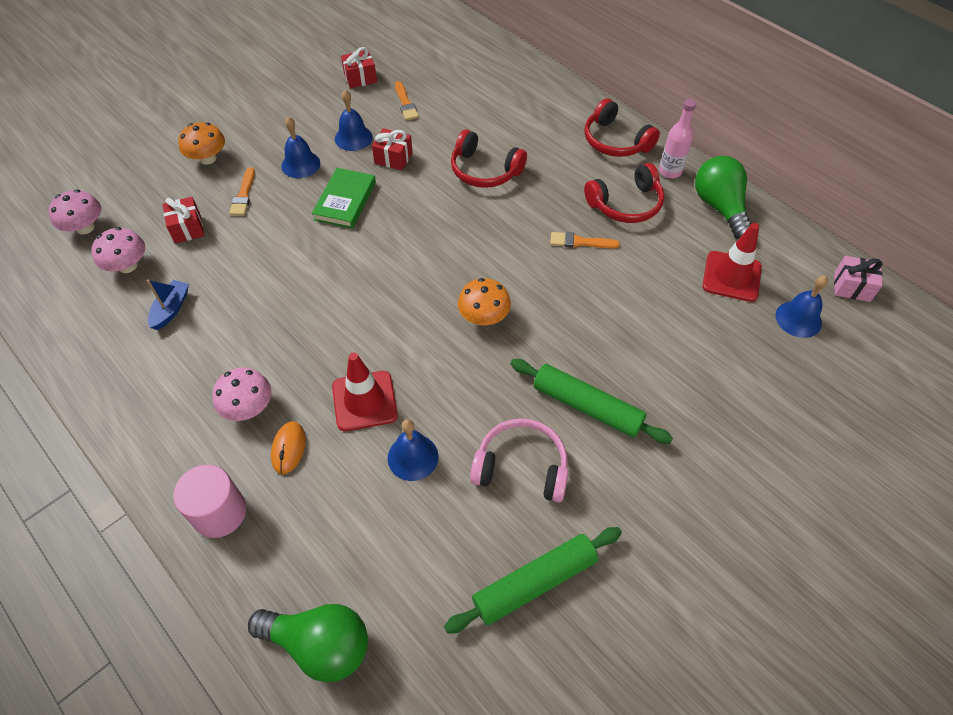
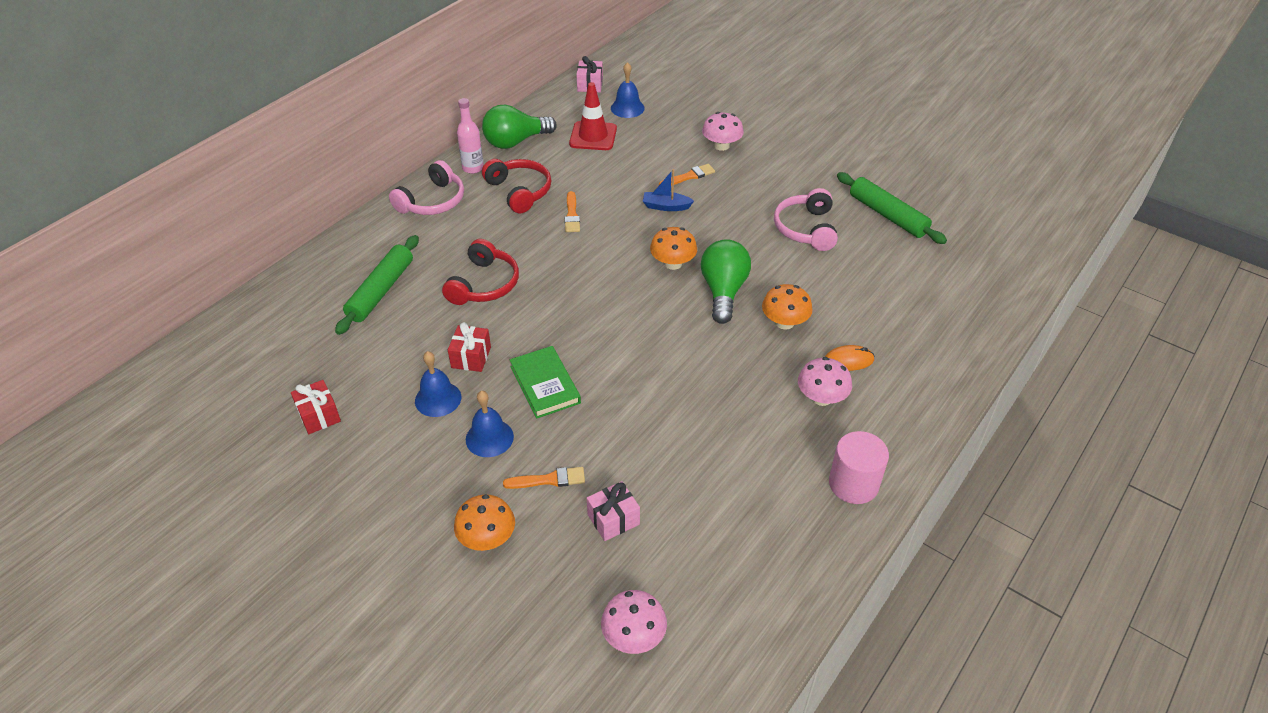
camera: 100 degrees left, 10 degrees down
(127, 265) = (684, 561): pink mushroom -> pink mushroom (721, 146)
(171, 309) = (733, 495): blue boat -> blue boat (666, 206)
(187, 228) = (613, 519): red gift -> pink gift
(219, 512) = (923, 389): pink cylinder -> pink cylinder (853, 484)
(320, 645) = (985, 308): green light bulb -> green light bulb (723, 291)
(345, 201) = (545, 385): green book -> green book turned 60 degrees clockwise
(364, 401) = (784, 322): red traffic cone -> orange mushroom
(405, 103) = (372, 363): orange brush -> orange brush (689, 176)
(413, 457) = (823, 285): blue bell -> none
(587, 406) = (741, 201): green rolling pin -> green rolling pin (381, 291)
(615, 141) = (432, 201): red headphones -> pink headphones

